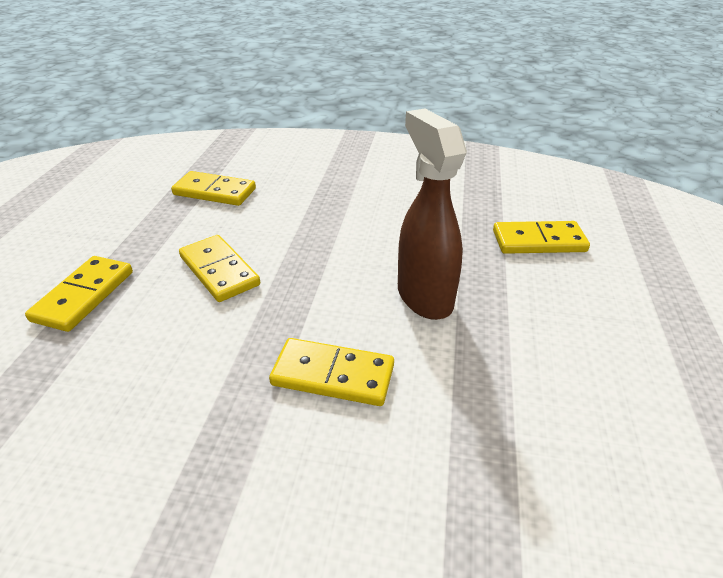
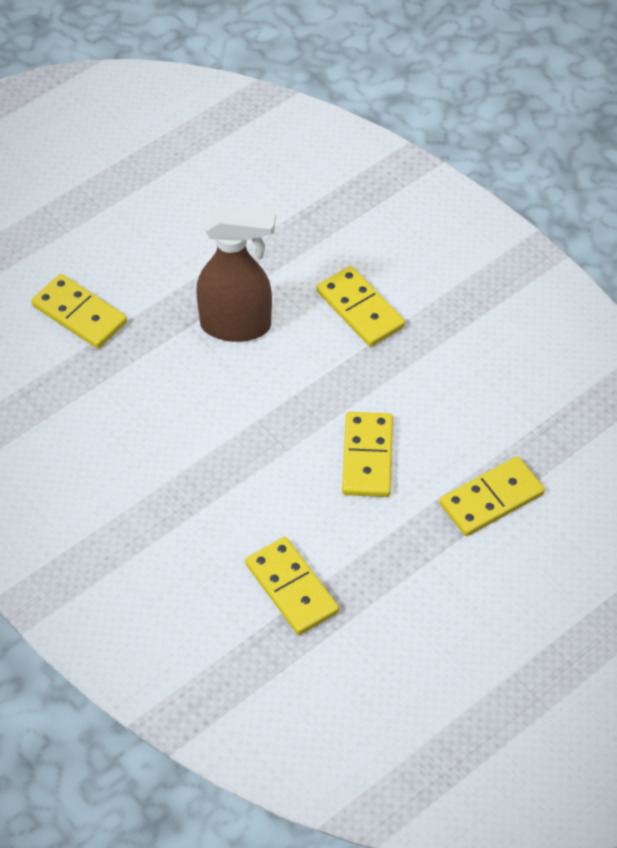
camera: 140 degrees left, 15 degrees up
(424, 297) = (237, 326): brown spray bottle -> brown spray bottle turned 105 degrees counterclockwise

